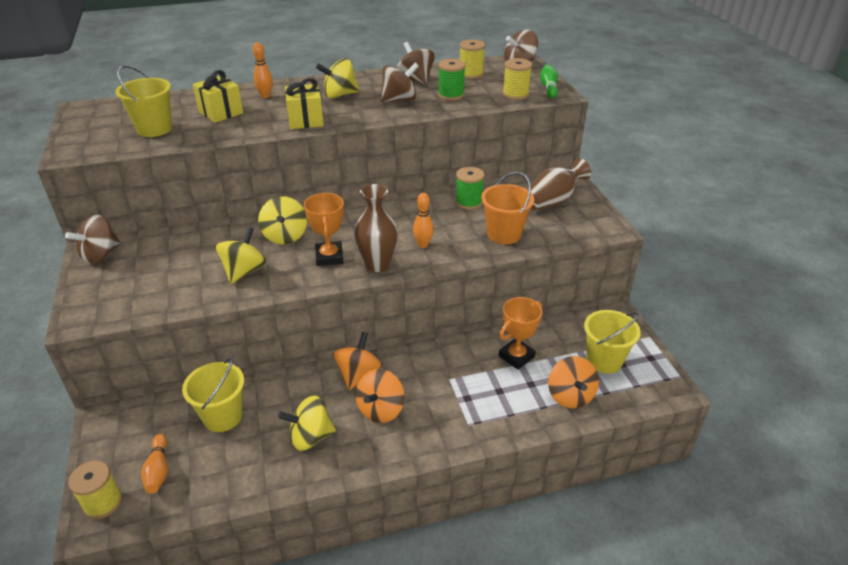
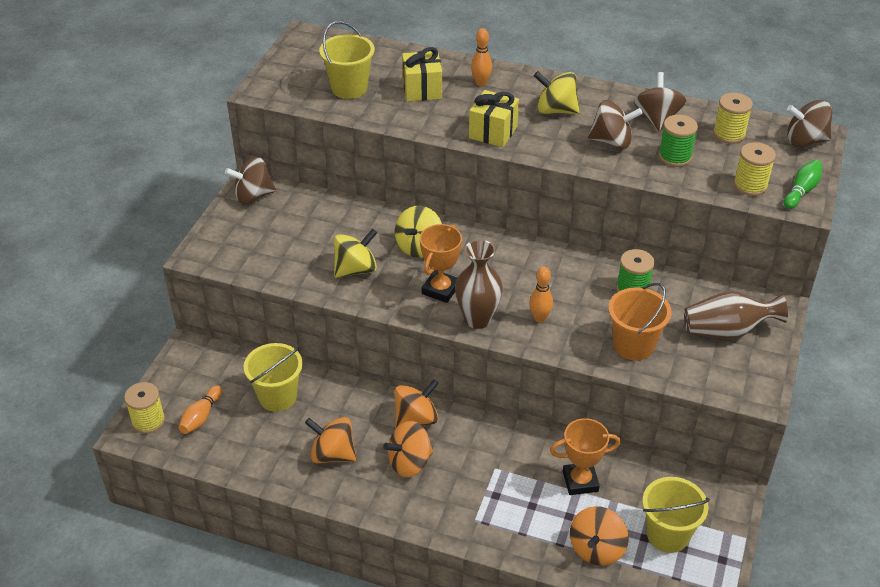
camera: 35 degrees right, 5 degrees up
(310, 437) = (333, 454): yellow spinning top -> orange spinning top

